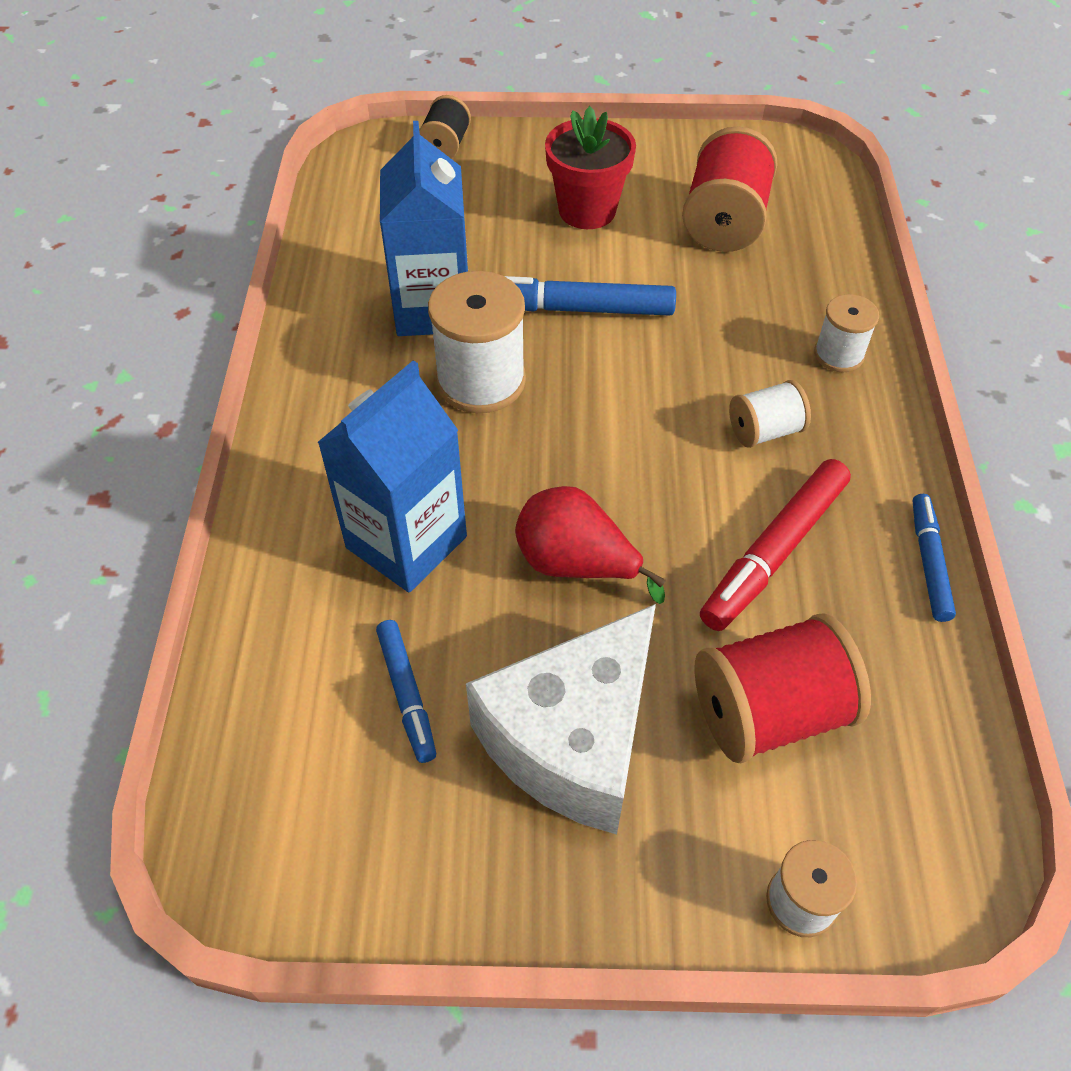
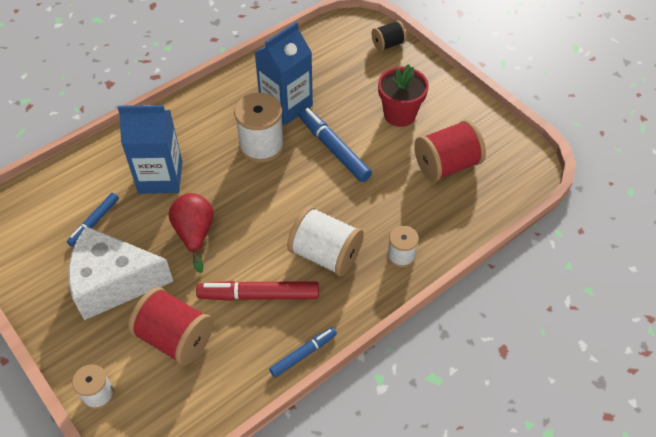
camera: 50 degrees right, 0 degrees up
(764, 431) = (325, 254): white spool -> white spool, size x1.76

